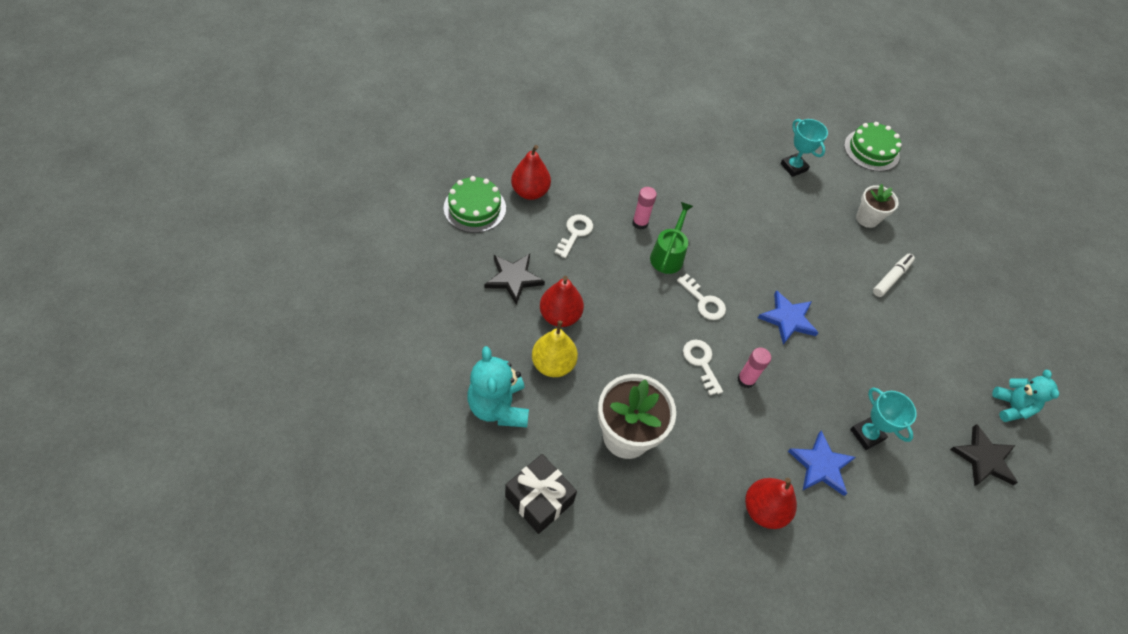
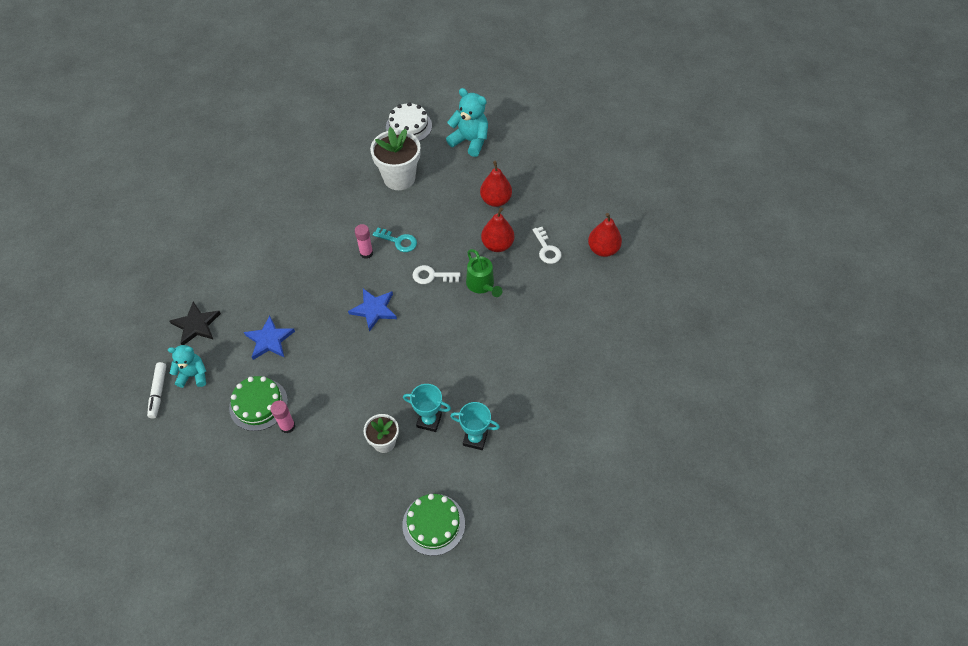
camera: 140 degrees right, 0 degrees up
(475, 208) = (615, 212): green cake -> green cake (258, 404)
(513, 278) = (542, 197): black star -> none
(539, 499) = (409, 126): black gift -> white cake
(553, 364) = (469, 177): yellow pear -> none
(640, 223) = (521, 290): pink glue stick -> pink glue stick (287, 426)
(701, 362) = (399, 241): white key -> turquoise key
(763, 509) = (303, 202): red pear -> red pear (497, 245)
(821, 465) = (289, 244): blue star -> blue star (269, 340)
(867, 434) = (275, 281): turquoise trophy -> turquoise trophy (429, 421)
(891, 278) = (331, 403): white marker -> white marker (158, 392)
(1011, 407) = (193, 375): turquoise teddy bear -> turquoise teddy bear turned 135 degrees clockwise

